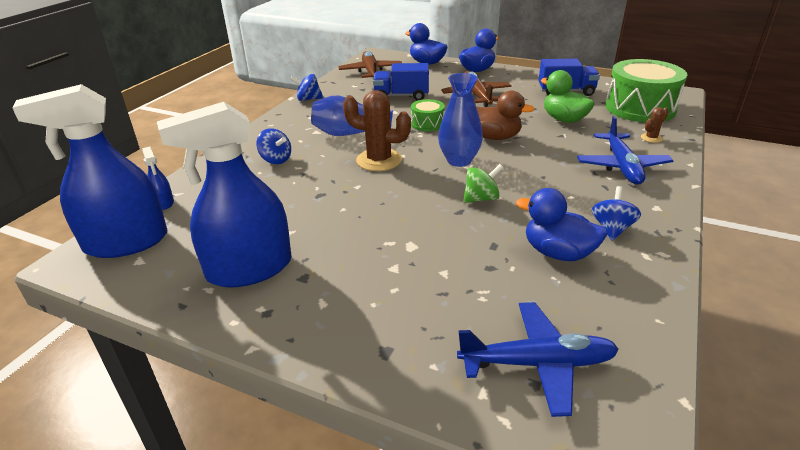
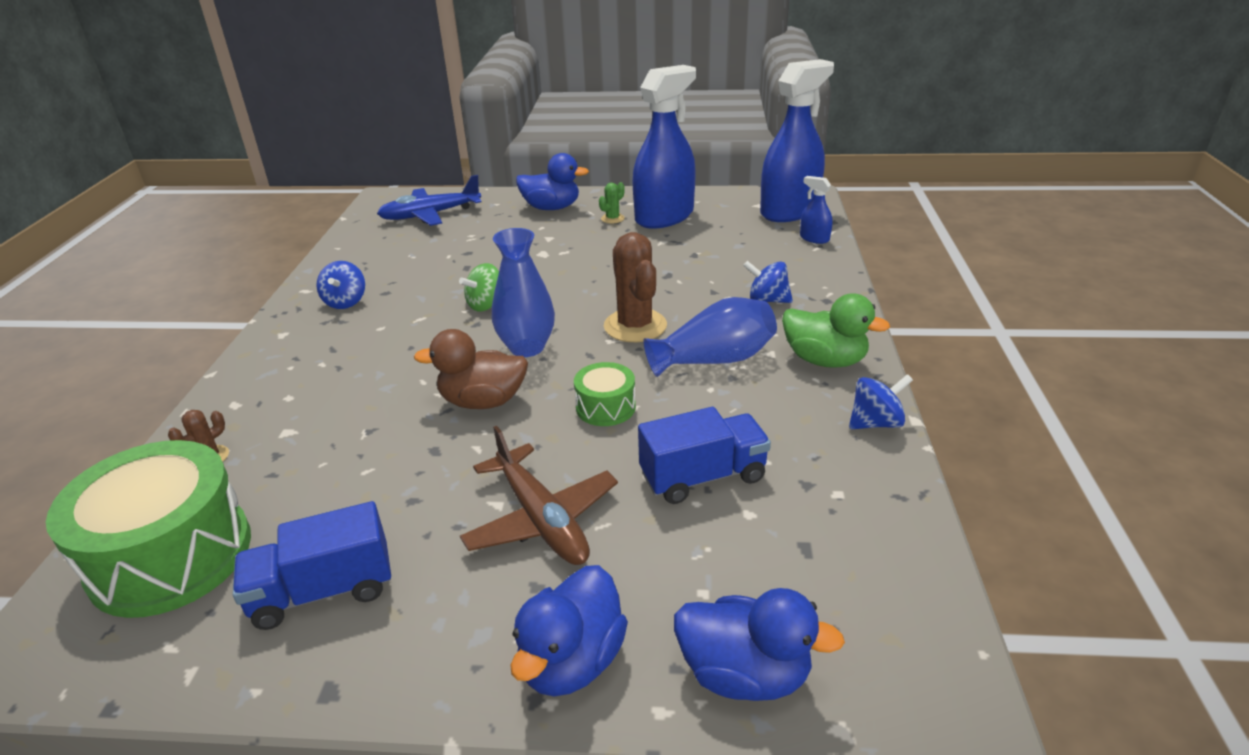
camera: 160 degrees right, 0 degrees up
(305, 281) = (612, 218): none -> green cactus
(371, 72) = (855, 564): brown plane -> none
(379, 160) = (635, 326): brown cactus -> brown cactus turned 75 degrees clockwise
(558, 253) = (406, 272): blue duck -> blue duck (551, 208)
(564, 119) = (354, 475): green duck -> green duck (824, 360)
(621, 166) = (294, 385): blue plane -> none

